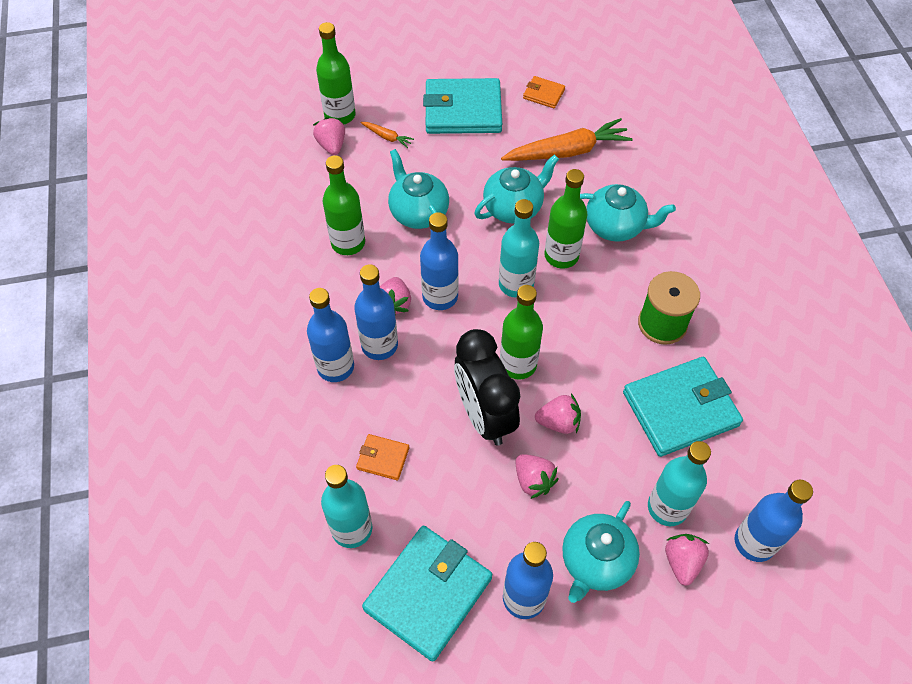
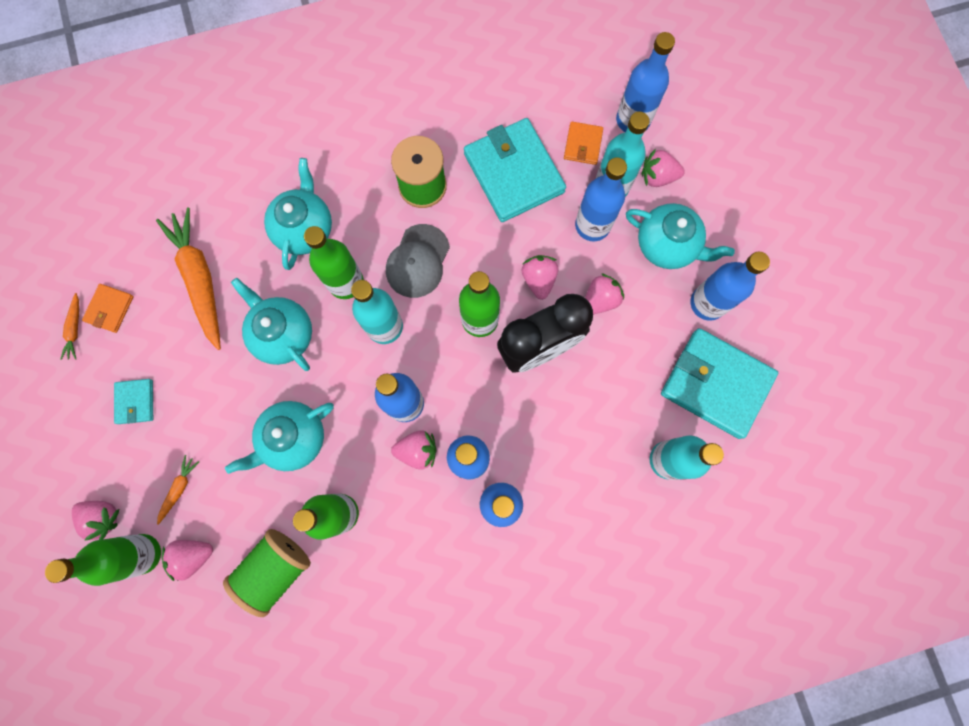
camera: 95 degrees left, 20 degrees up
(310, 198) = (276, 569): none -> green spool
(372, 92) = (103, 517): none -> pink strawberry
(383, 458) = (594, 440): orange wallet -> orange wallet (583, 144)
(463, 110) = (135, 402): turquoise wallet -> turquoise wallet, size x0.47
(527, 74) = (75, 329): none -> orange carrot
(581, 315) = (417, 261): none -> grey cap
(620, 482) = (592, 225): none -> blue bottle

